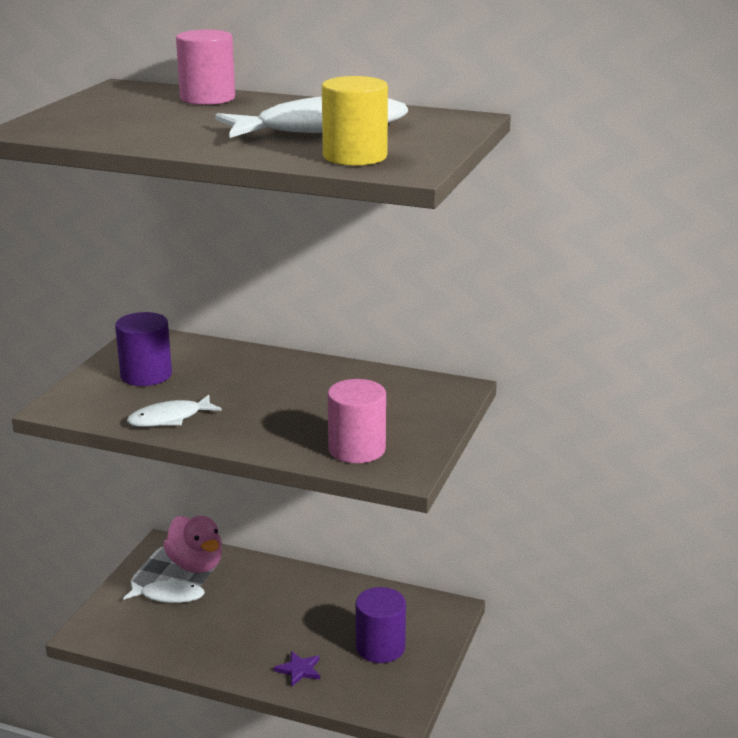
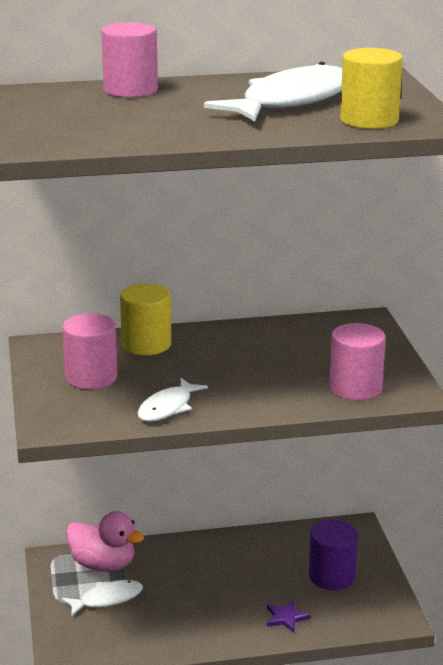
camera: 30 degrees left, 0 degrees up
(146, 375) = (91, 377): purple cylinder -> pink cylinder
(229, 359) = (146, 344): none -> yellow cylinder

